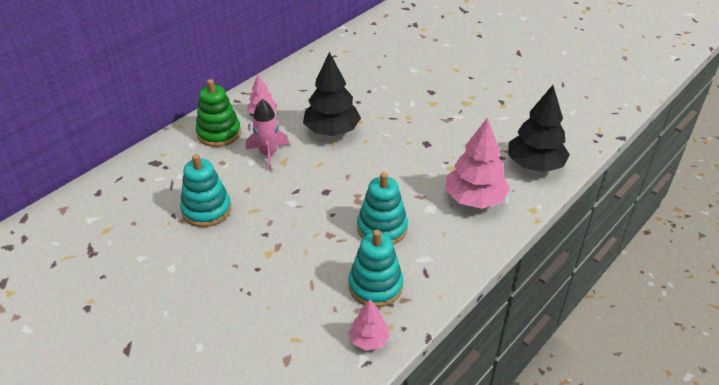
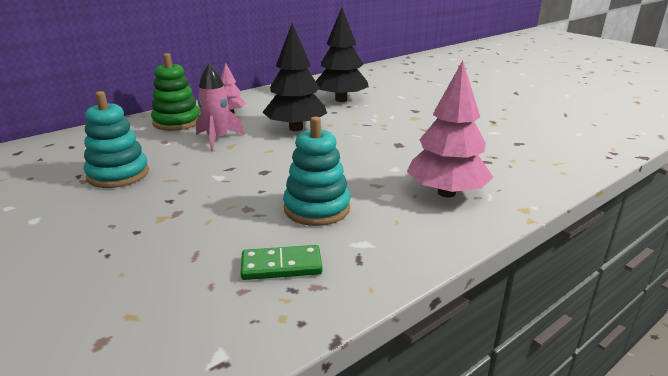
camera: 10 degrees right, 15 degrees down
(369, 340) = (240, 331): pink tree -> none
(375, 286) = (281, 266): turquoise stacking toy -> green domino
(535, 165) = (529, 170): black tree -> black tree (341, 100)

